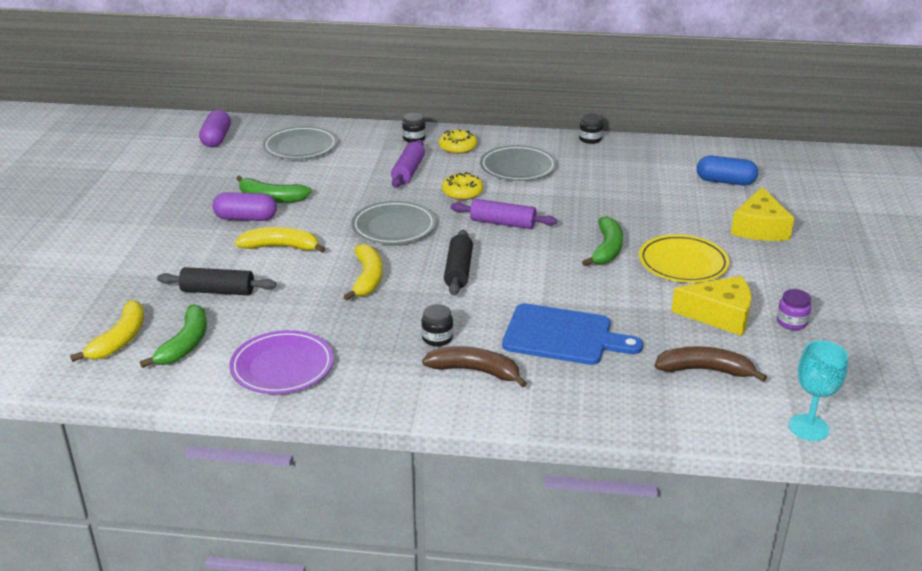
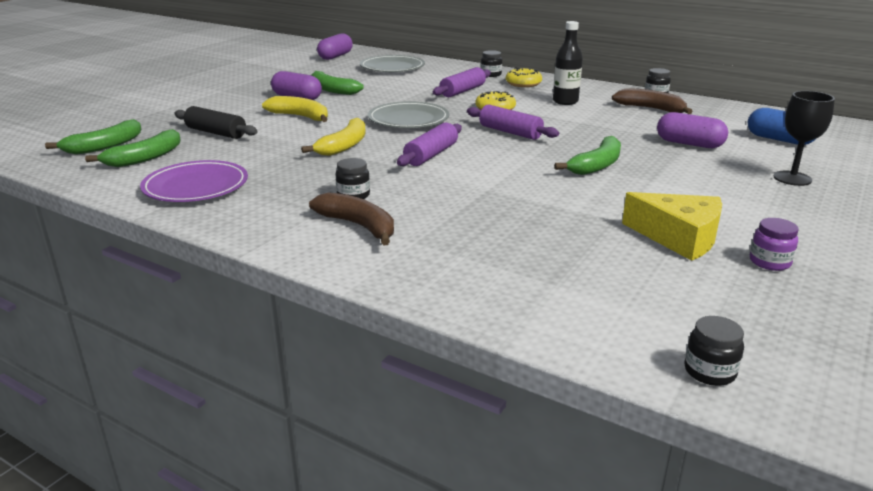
camera: 25 degrees right, 5 degrees down
(120, 339) = (105, 146): yellow banana -> green banana
(458, 271) = (431, 155): black rolling pin -> purple rolling pin
(518, 167) = (565, 101): grey plate -> black bottle
(563, 336) = (479, 218): blue cutting board -> none
(661, 204) = (689, 144): none -> purple capsule
(683, 263) = (673, 189): yellow plate -> none
(705, 370) = (615, 281): brown banana -> brown banana (651, 109)
(759, 228) = (792, 178): yellow cheese -> black goblet
(808, 427) = (709, 372): turquoise goblet -> black jar

